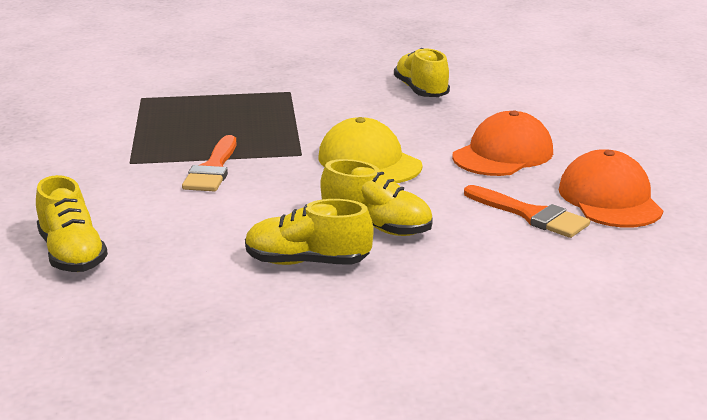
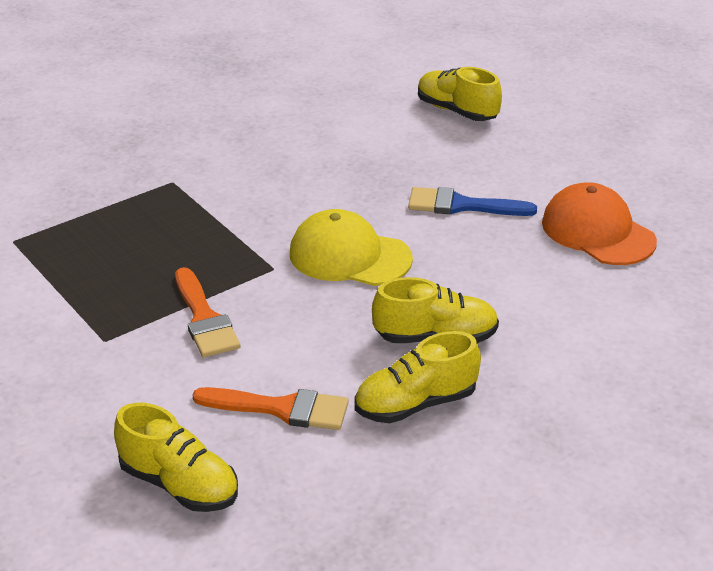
camera: 30 degrees left, 10 degrees up
(421, 91) = (308, 142): yellow shoe -> yellow shoe (457, 111)
(503, 154) = (462, 205): orange cap -> blue brush
(531, 215) = (551, 274): orange brush -> orange brush (281, 409)

